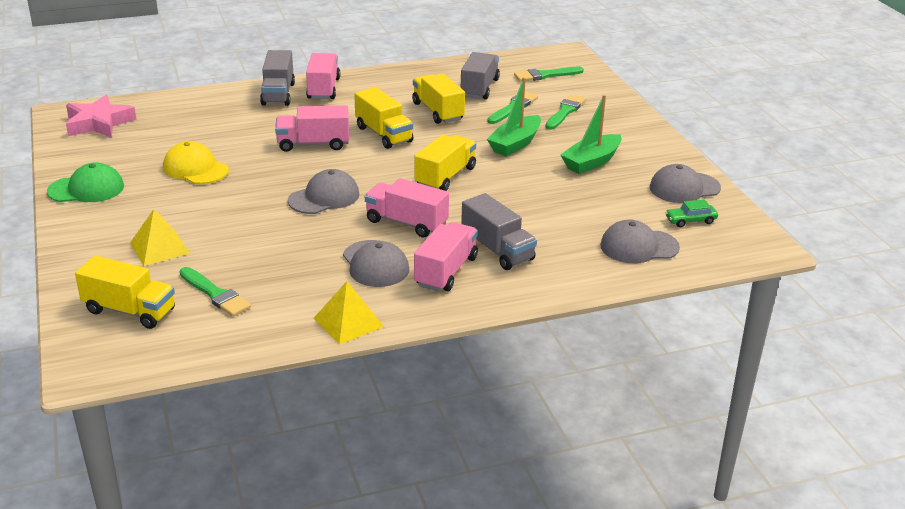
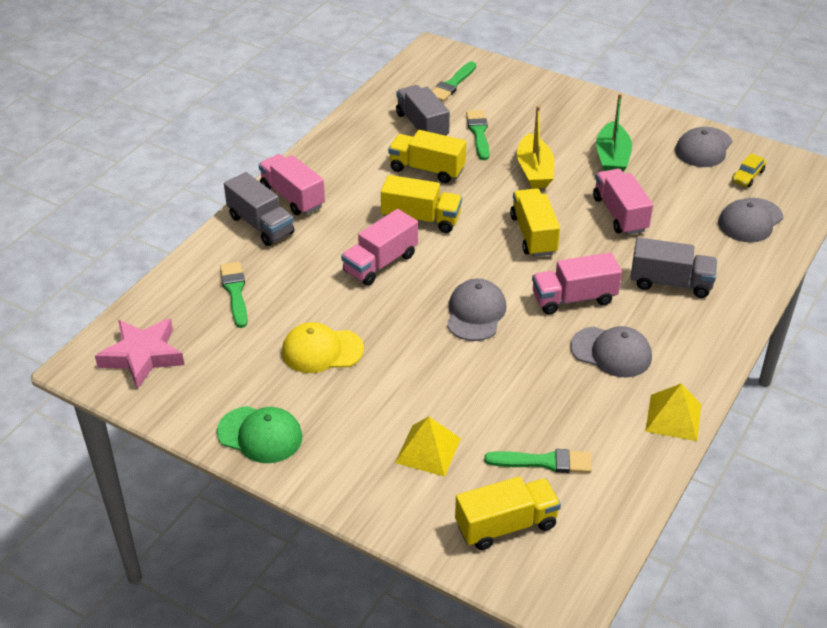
camera: 40 degrees left, 10 degrees up
(86, 189) = (260, 435): green cap -> green cap turned 75 degrees clockwise
(446, 271) = (667, 326): pink truck -> pink truck (620, 214)
(515, 144) = (534, 171): green boat -> yellow boat
(565, 112) = (522, 116): green brush -> green brush (235, 292)
(690, 220) = (747, 176): green car -> yellow car

